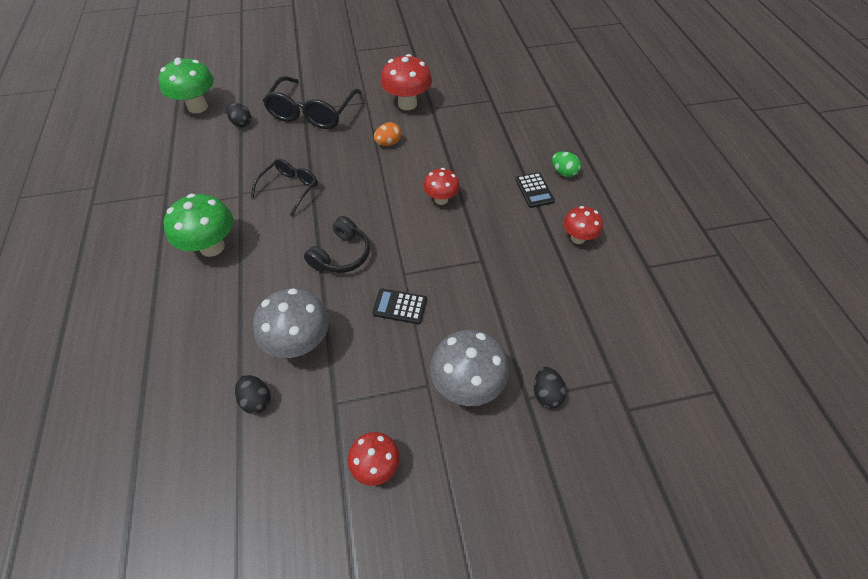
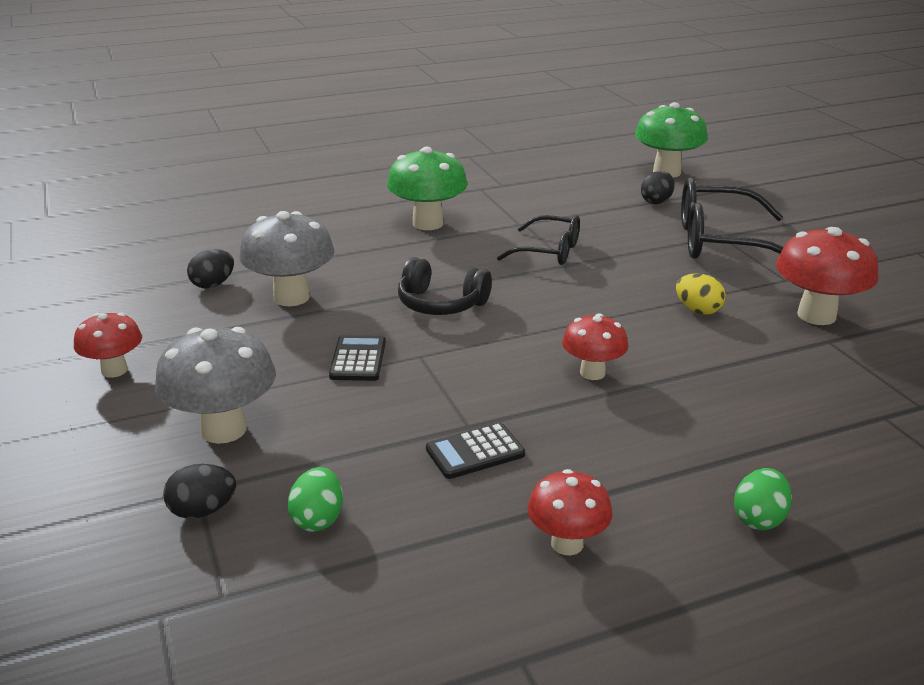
camera: 80 degrees right, 25 degrees down
(388, 143) = (698, 310): orange egg -> yellow egg
(534, 190) = (676, 478): black calculator -> black calculator (475, 452)
(556, 336) = (318, 519): none -> green egg

